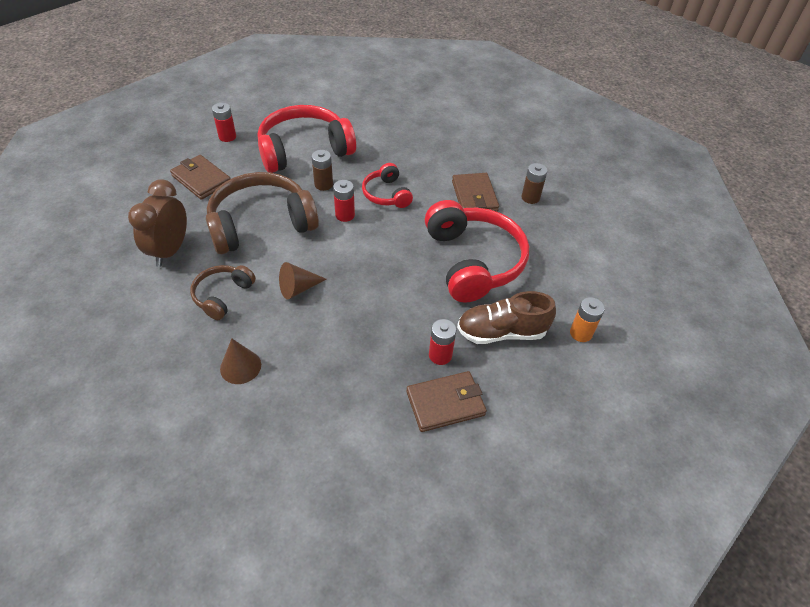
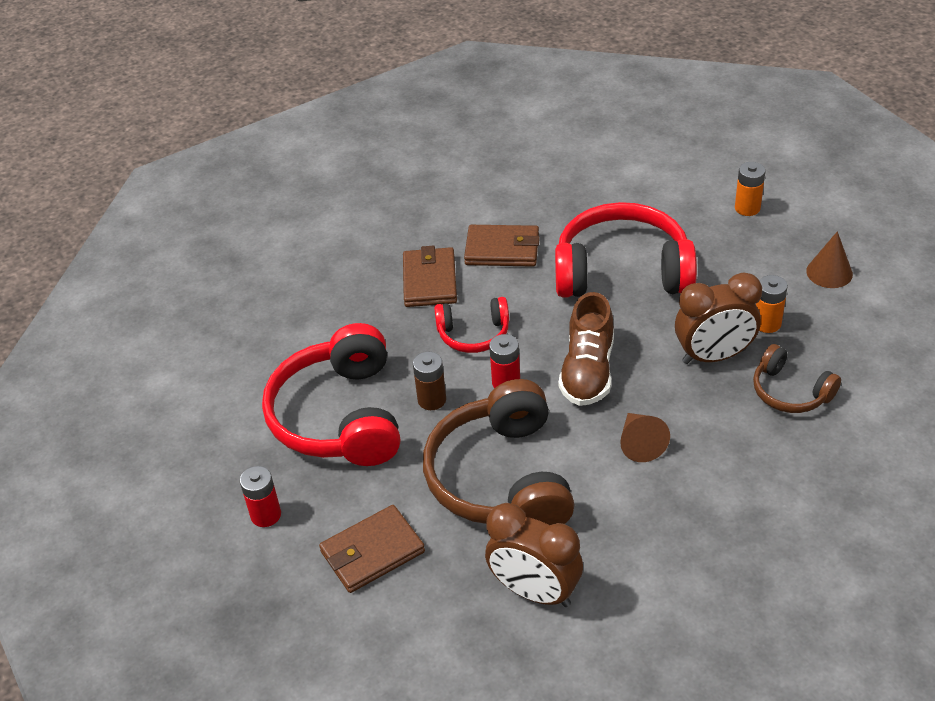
camera: 70 degrees left, 5 degrees down
(222, 295) = (640, 527): brown headphones -> brown headphones (790, 392)
(240, 366) = (767, 510): brown cone -> brown cone (829, 272)
(394, 323) = (714, 356): none -> brown clock
(440, 355) = (767, 323): red battery -> orange battery
(445, 403) = (834, 329): brown wallet -> brown wallet (430, 280)
(501, 332) = (739, 268): brown shoe -> brown shoe (588, 371)
(530, 198) = (519, 200): brown battery -> none

